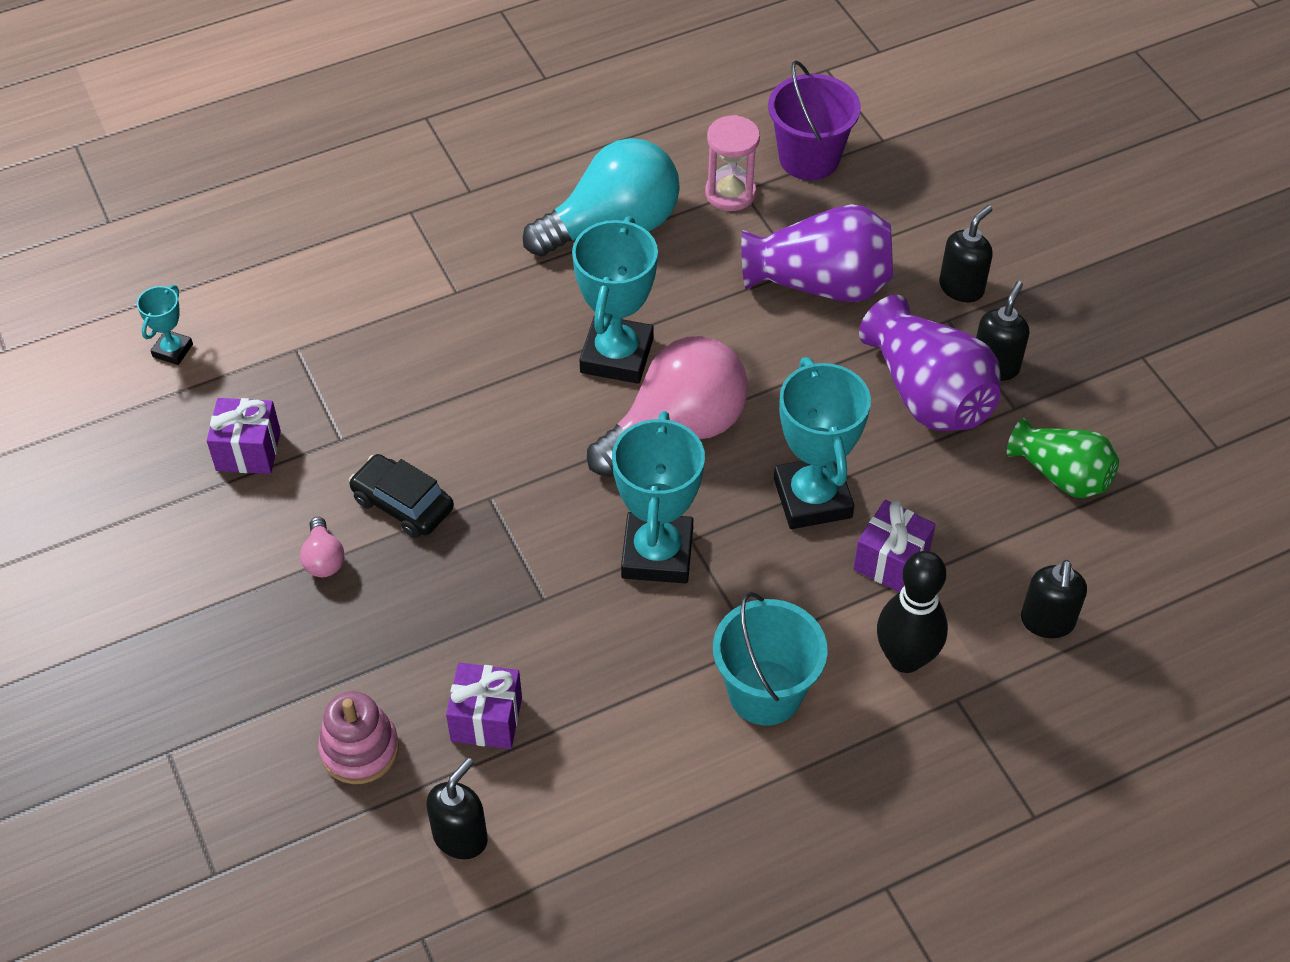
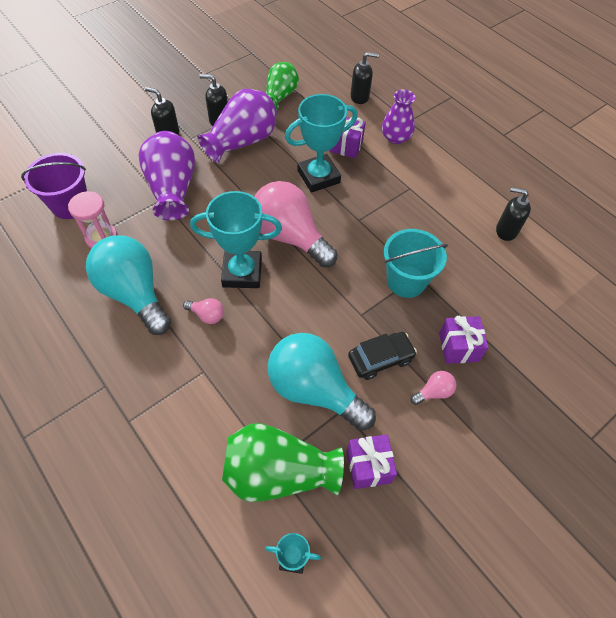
camera: 105 degrees left, 5 degrees up
(281, 352) = (278, 472): none -> green vase
(359, 749) = (541, 338): pink stacking toy -> none
(382, 411) = (314, 389): none -> turquoise light bulb
(403, 504) = (380, 359): black car -> black car turned 135 degrees counterclockwise
(460, 837) = (562, 282): black soap dispenser -> black soap dispenser (506, 231)
(486, 719) = (497, 285): purple gift -> purple gift (458, 347)
(549, 304) = (207, 315): none -> pink light bulb
(657, 554) = (372, 232): turquoise trophy -> none
(765, 692) = (433, 181): turquoise bucket -> turquoise bucket (406, 281)
(905, 658) = (395, 137): black bowling pin -> purple vase

